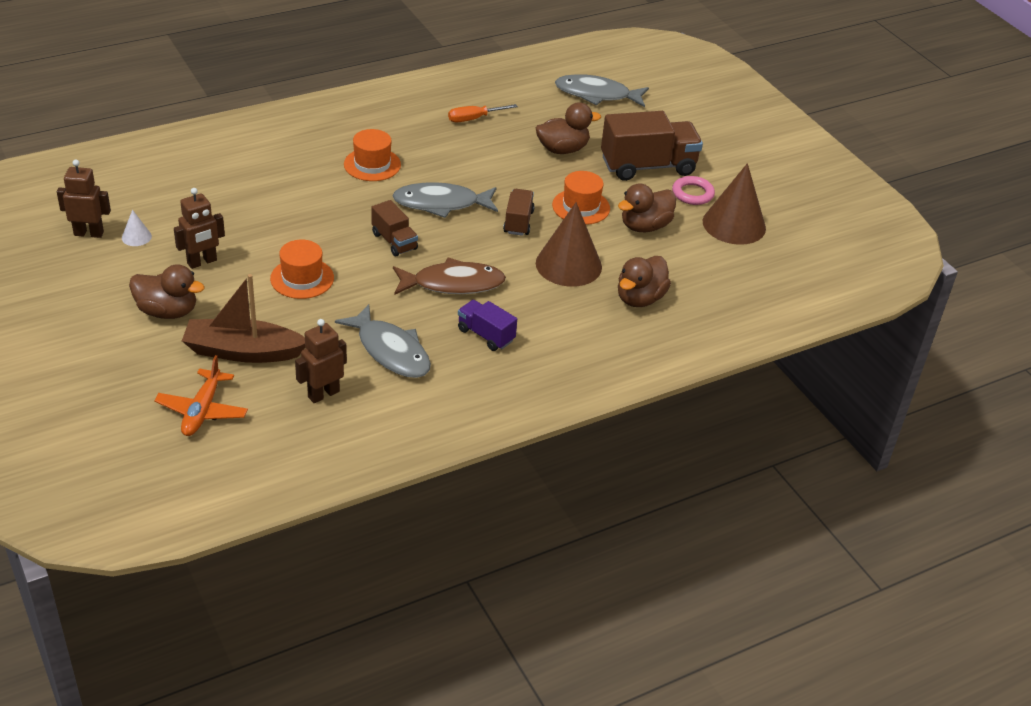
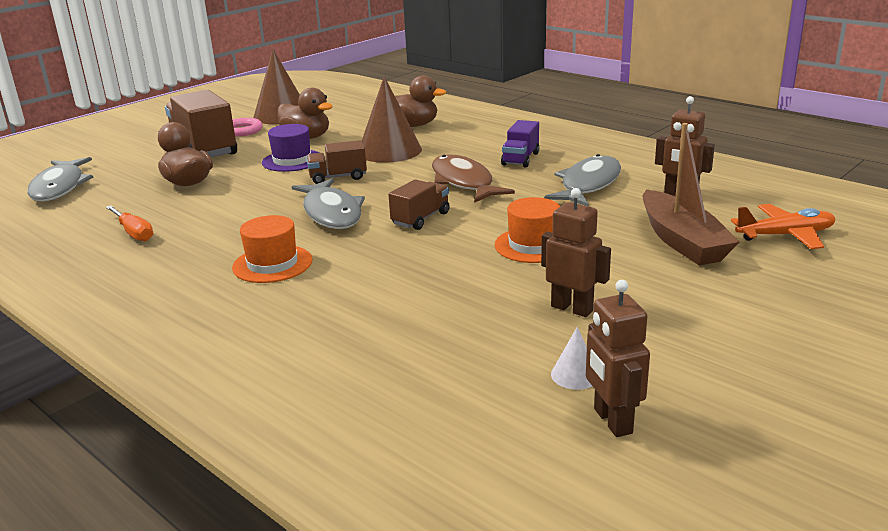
camera: 105 degrees left, 15 degrees down
(167, 311) = (684, 299): brown duck -> none
(581, 207) = (292, 160): orange hat -> purple hat

